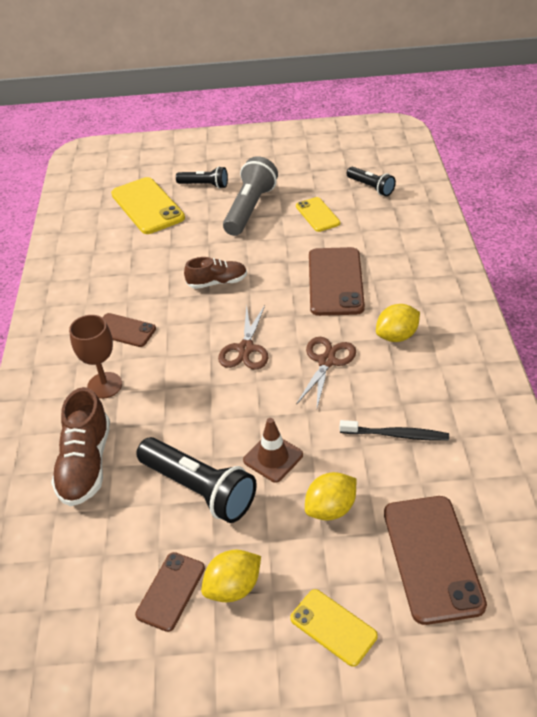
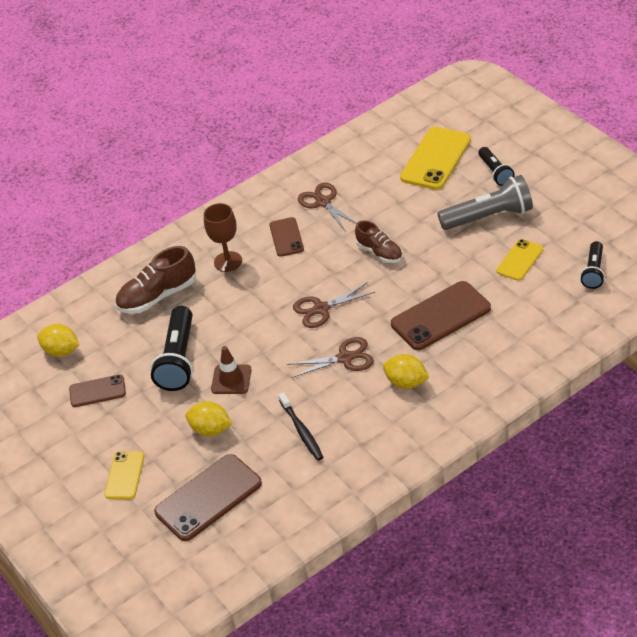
camera: 60 degrees right, 0 degrees up
(111, 288) = (323, 202): none -> brown scissors
(233, 587) = (119, 417): yellow lemon -> yellow lemon (61, 351)

